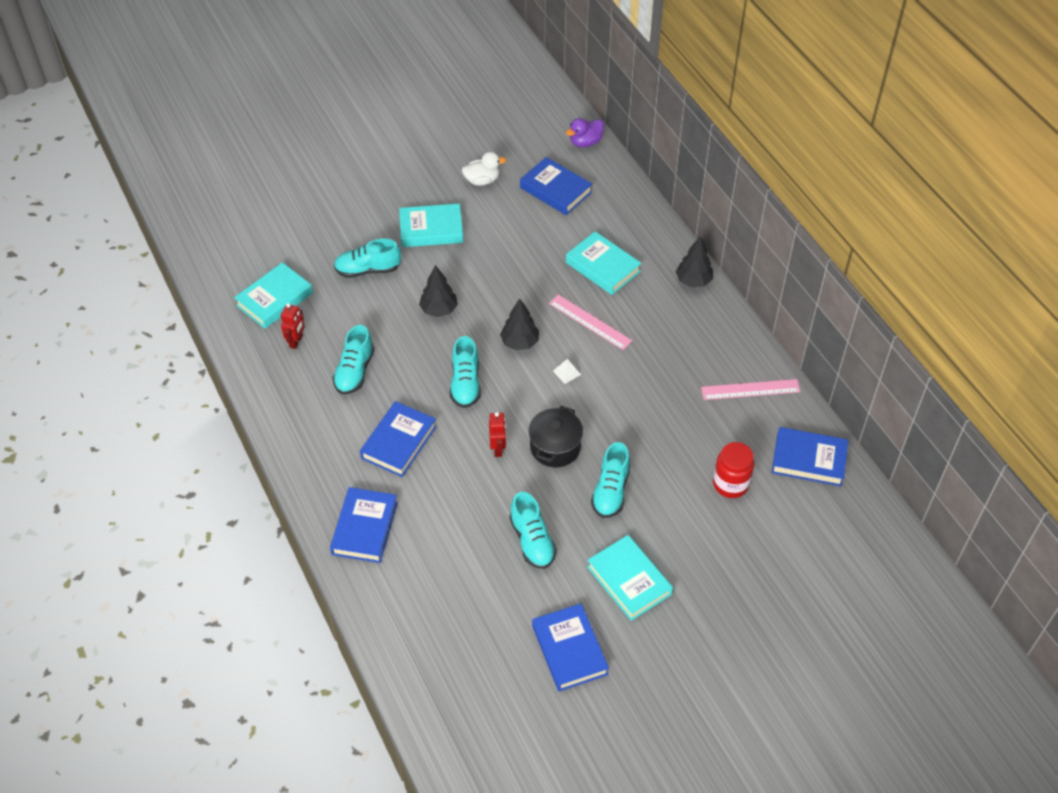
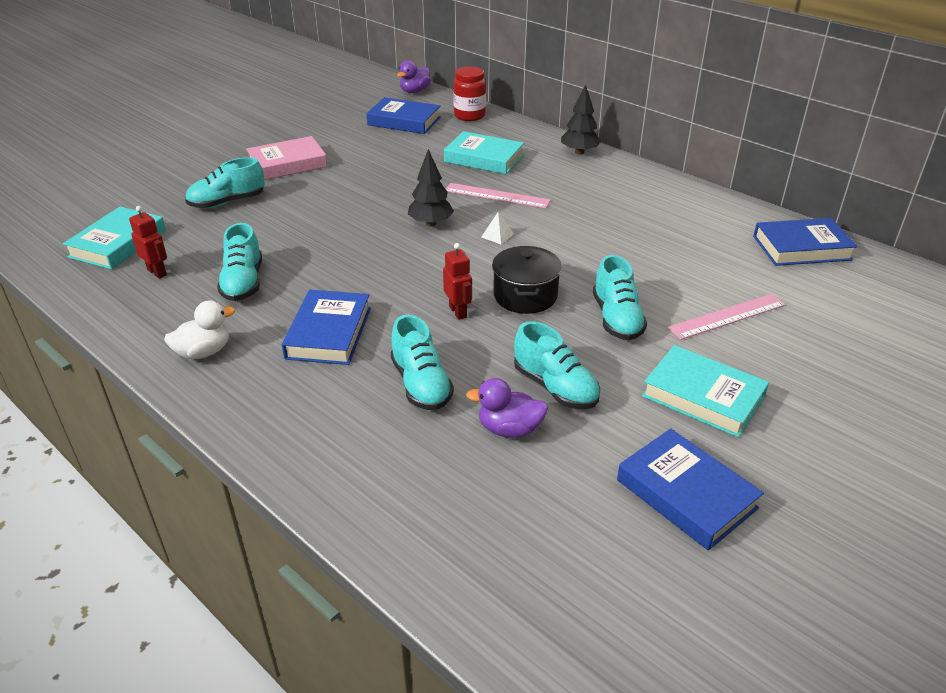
camera: 20 degrees left, 15 degrees down
(296, 341) = (157, 272): red robot -> red robot turned 45 degrees counterclockwise
(365, 528) = (320, 430): blue book -> none
(431, 229) = (287, 164): turquoise book -> pink book
(439, 310) = (325, 216): black tree -> none
(465, 384) = (387, 266): turquoise shoe -> turquoise shoe (421, 384)
(482, 180) = (326, 126): white duck -> white duck (204, 352)
(484, 566) = (509, 429): none -> purple duck
(730, 484) = (742, 283): red jar -> red jar (469, 115)
(750, 390) = (697, 211): pink ruler -> pink ruler (727, 316)

